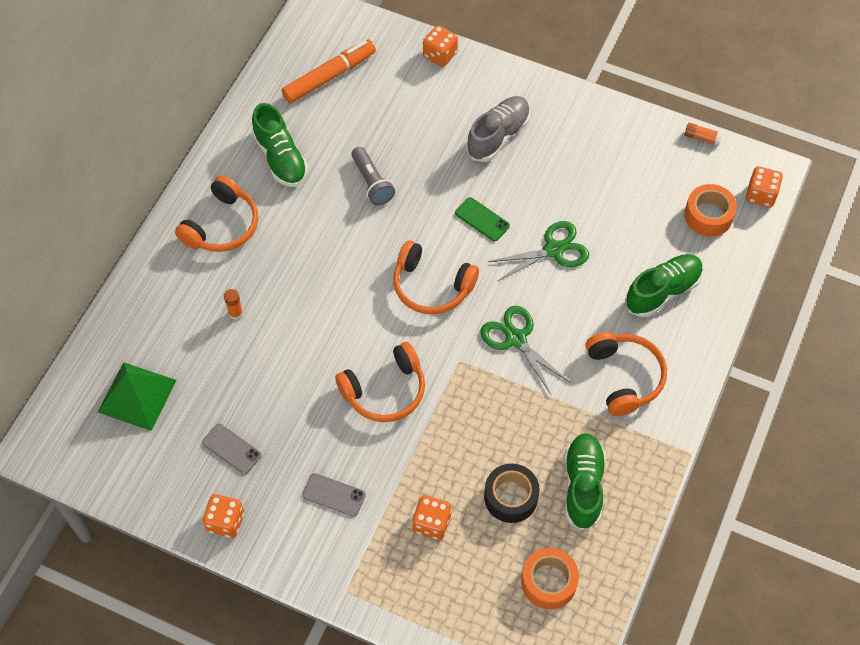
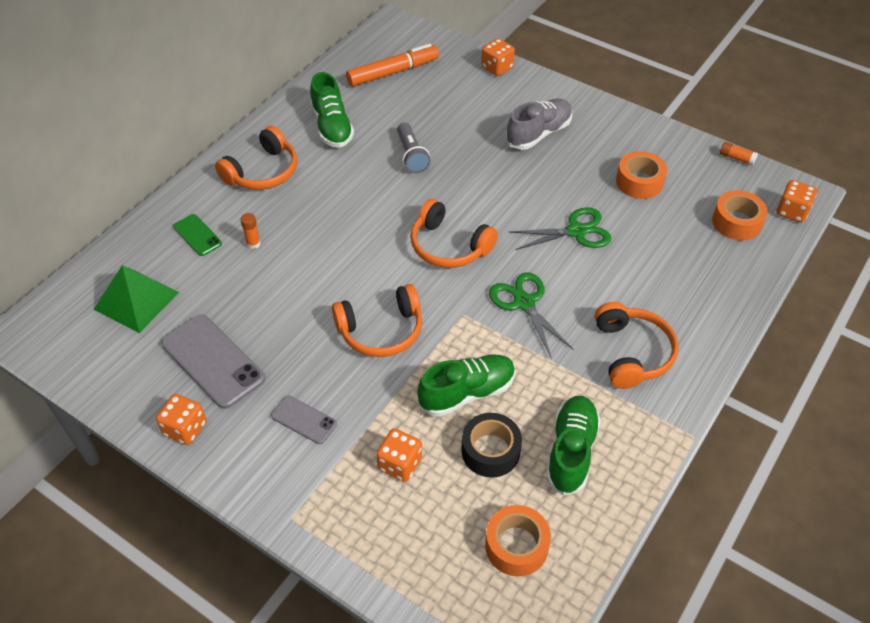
camera: 10 degrees right, 10 degrees down
(231, 449) = (213, 361): grey phone -> grey phone, size x1.86
(482, 219) = (510, 197): green phone -> green phone (197, 235)
(608, 181) = (639, 182): none -> orange tape
(662, 291) = (682, 281): green shoe -> green shoe (467, 393)

